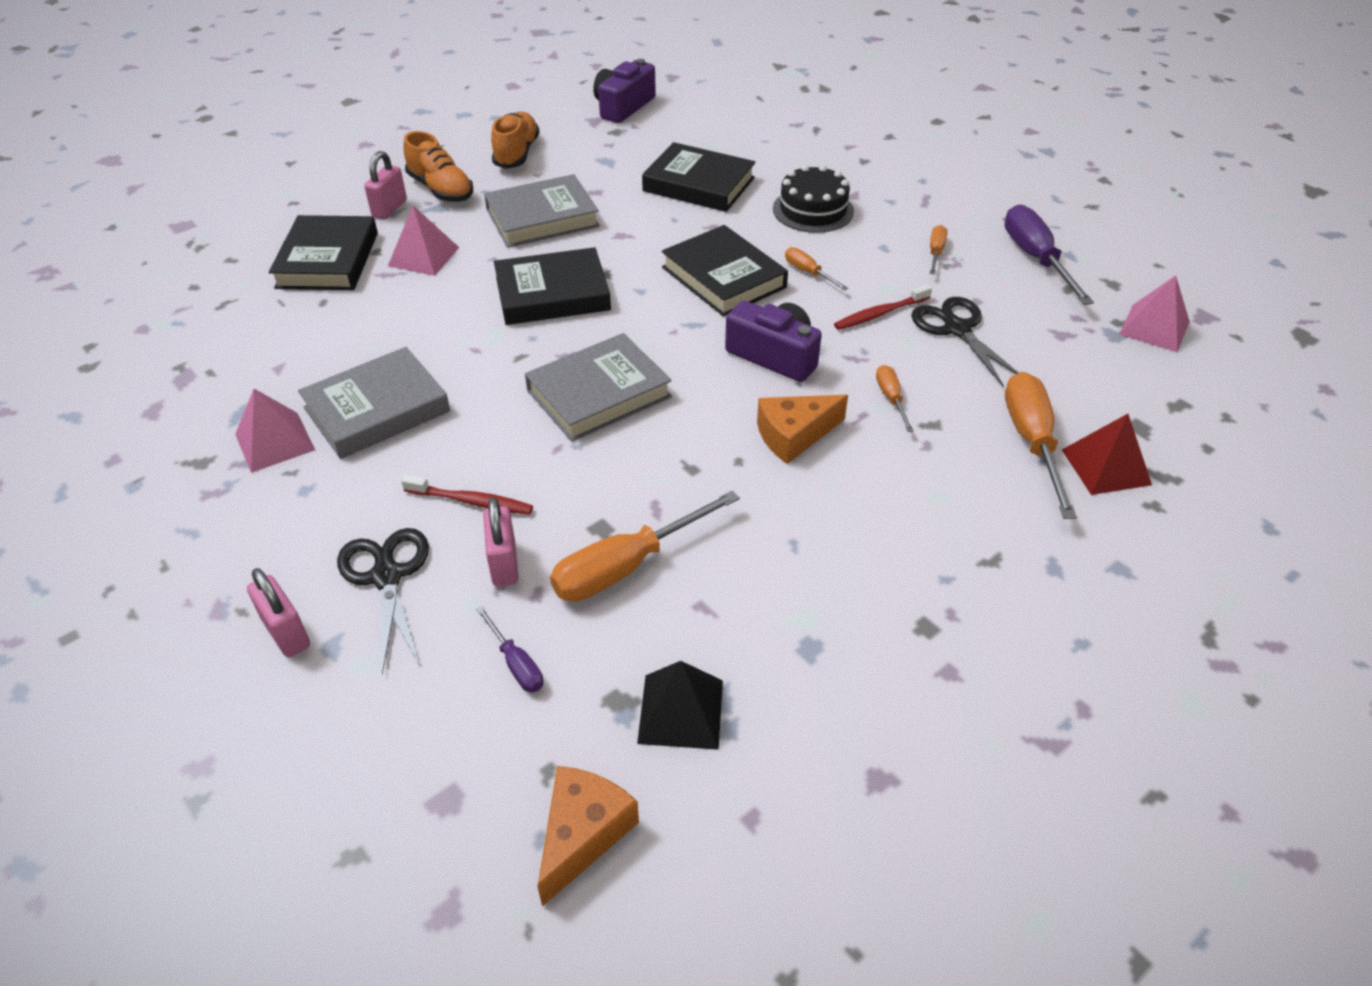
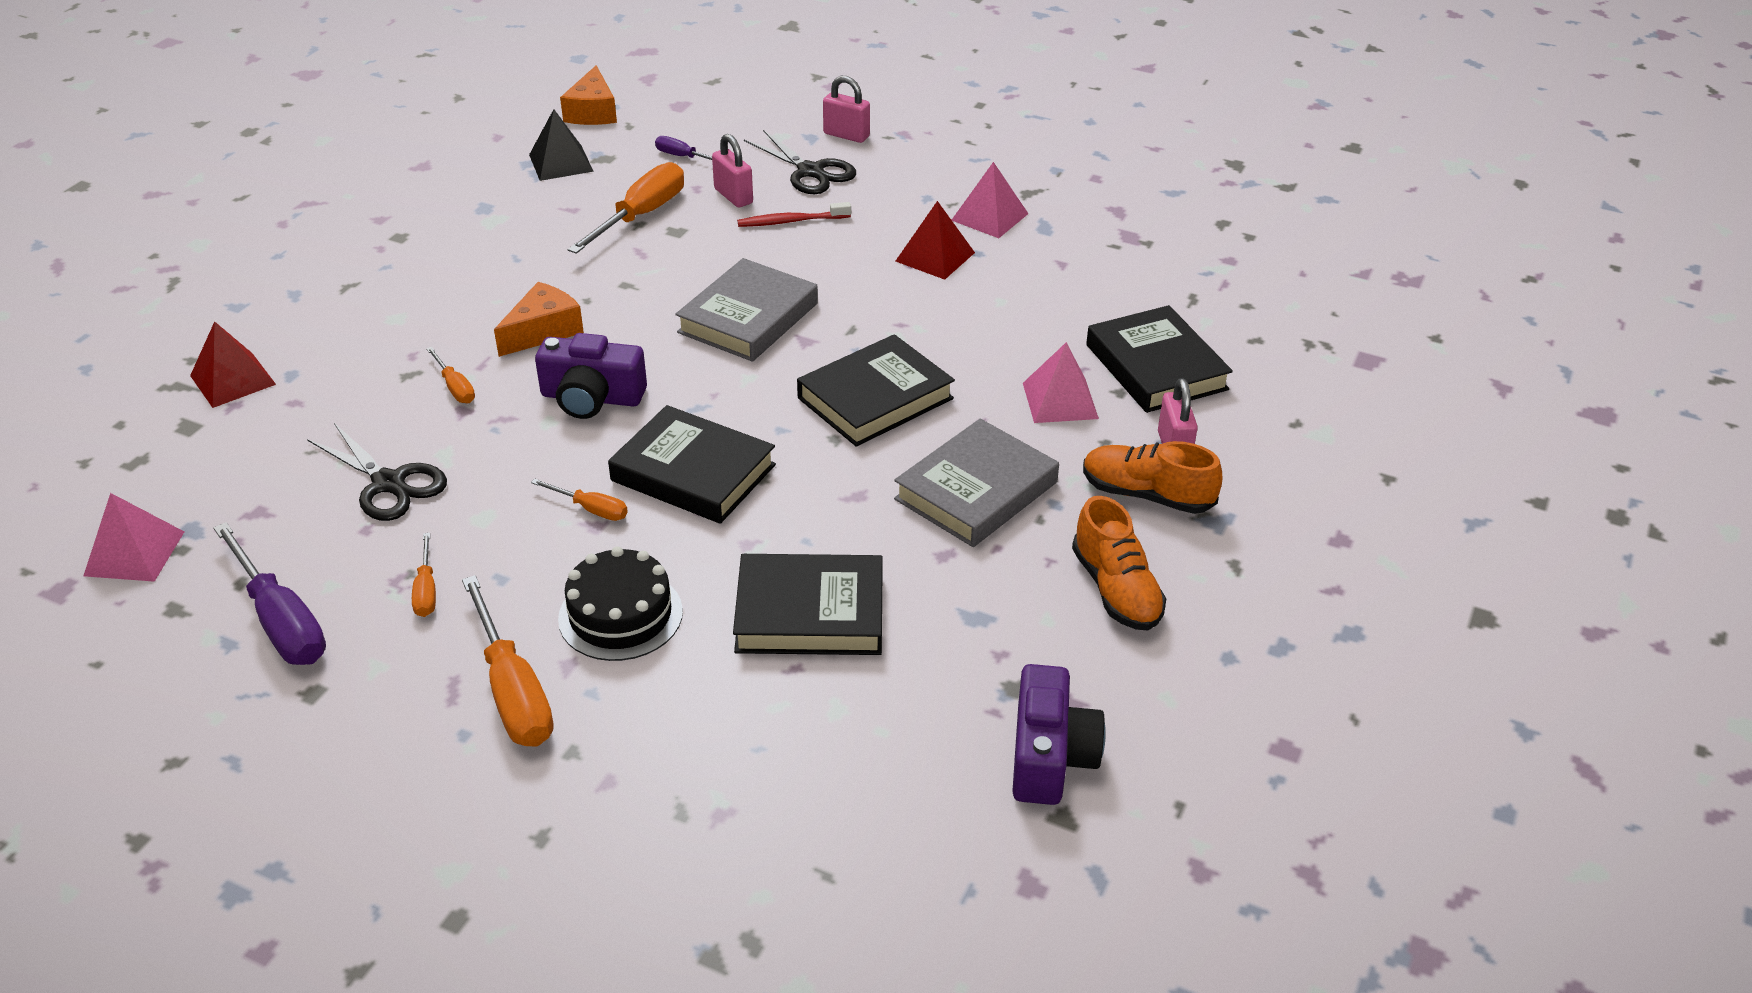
camera: 155 degrees right, 5 degrees down
(377, 409) = (935, 257): grey book -> red pyramid
(880, 314) = (486, 478): red toothbrush -> none
(1031, 442) = (306, 383): orange screwdriver -> orange screwdriver (513, 691)

